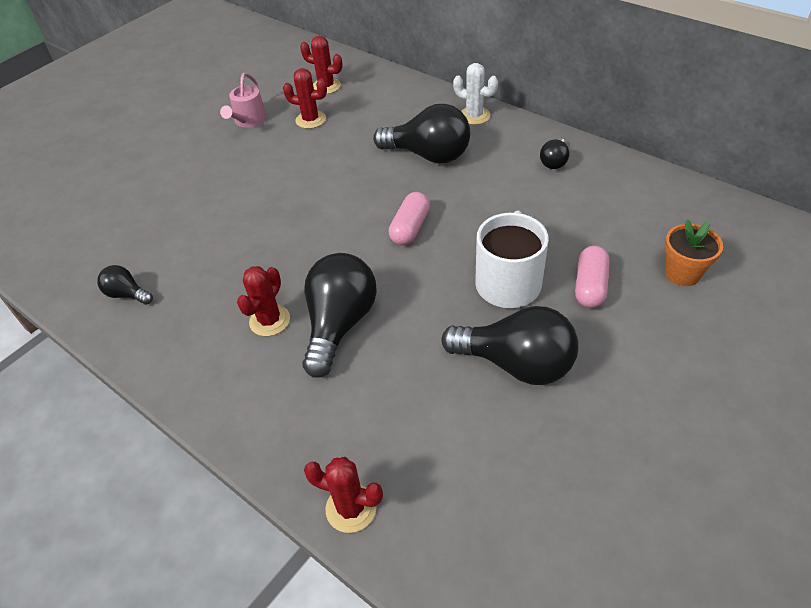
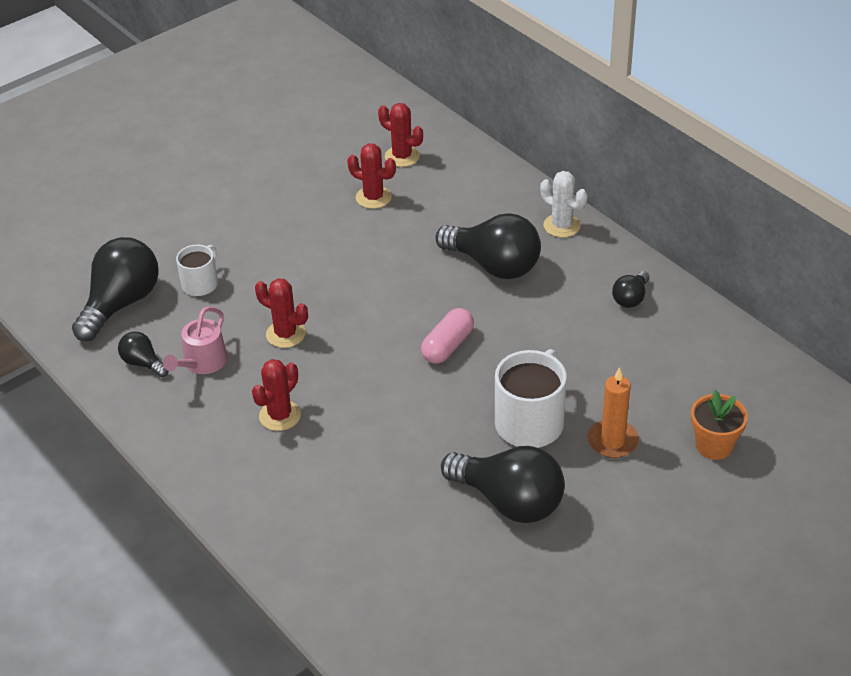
camera: 10 degrees right, 5 degrees down
(172, 213) = (200, 284): none -> white mug
(249, 120) = (303, 186): pink watering can -> pink watering can (202, 363)
(340, 324) = (348, 432): black light bulb -> black light bulb (121, 304)
(351, 508) = (317, 594): red cactus -> red cactus (285, 334)
(590, 286) = (612, 441): pink capsule -> orange candle

